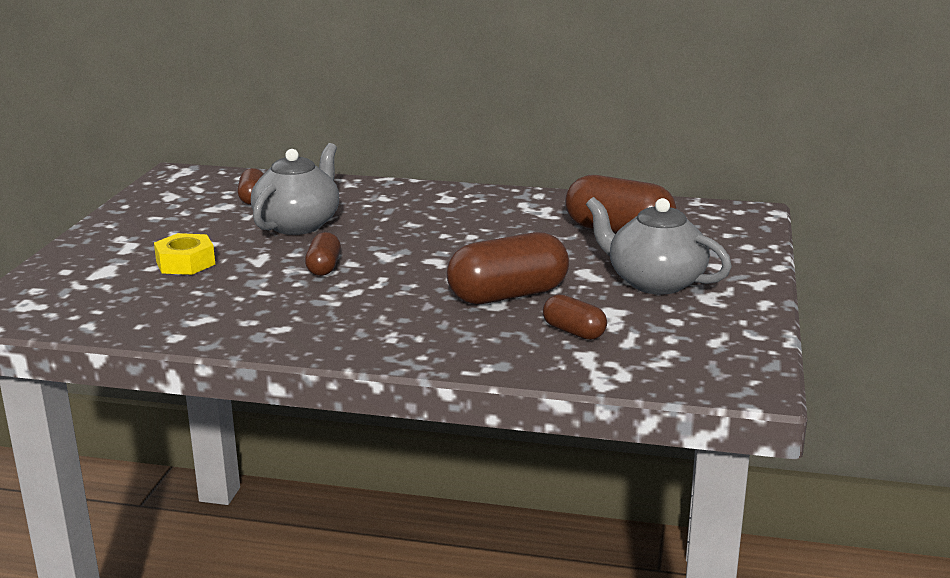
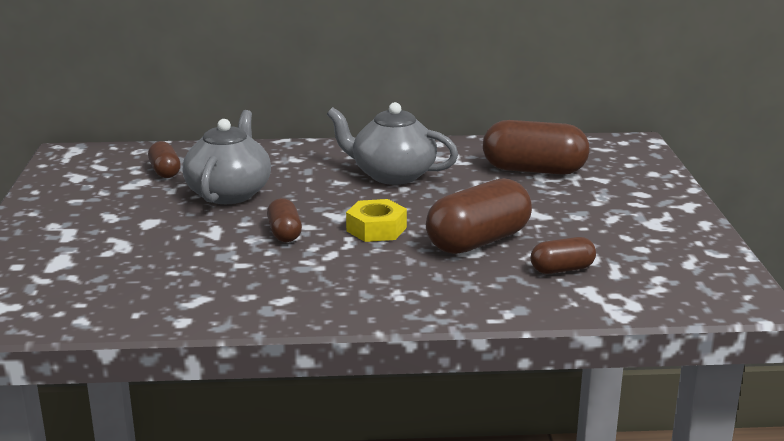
camera: 15 degrees left, 0 degrees up
(185, 263) = (140, 244): yellow nut -> yellow nut (376, 229)
(574, 332) = (562, 269): brown capsule -> brown capsule turned 45 degrees counterclockwise
(654, 282) = (598, 214): grey teapot -> grey teapot (392, 175)

